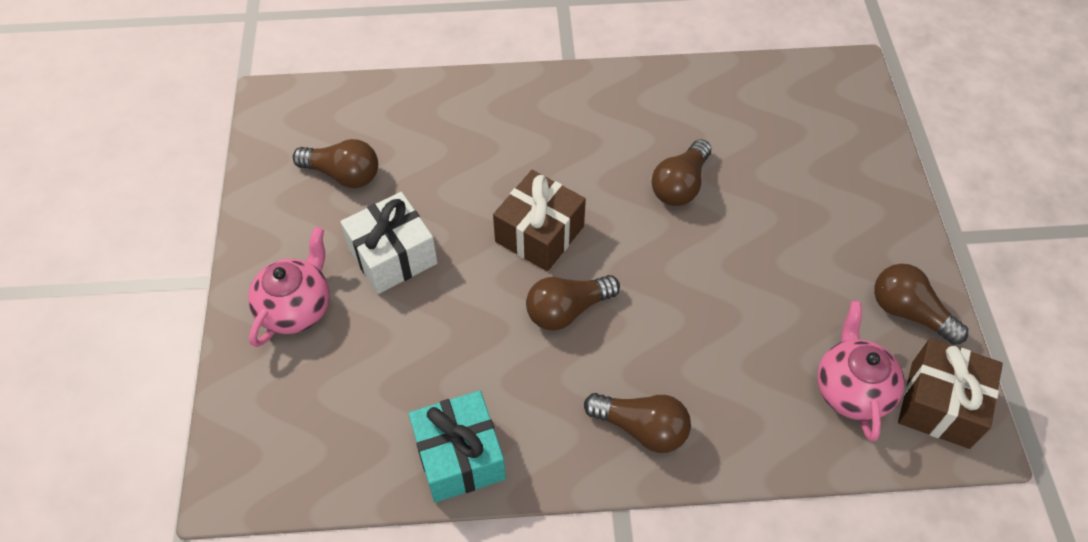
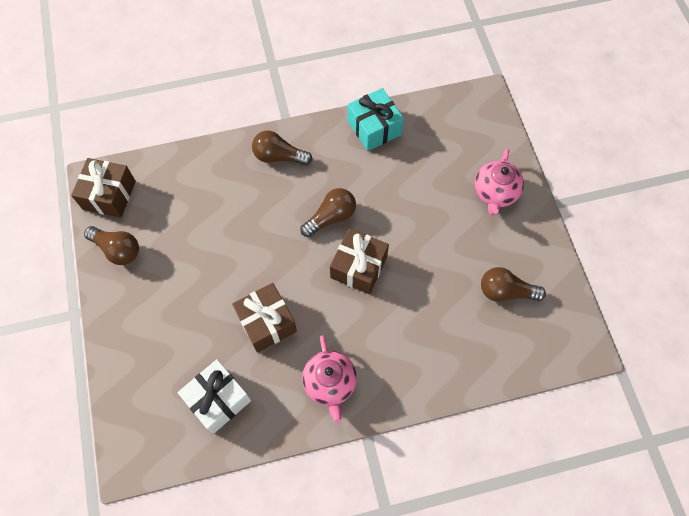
camera: 170 degrees right, 10 degrees up
(393, 256) = (449, 236): white gift -> white gift (218, 399)
(680, 185) = (267, 322): brown light bulb -> brown gift
(851, 389) = (159, 196): pink teapot -> pink teapot (330, 383)

